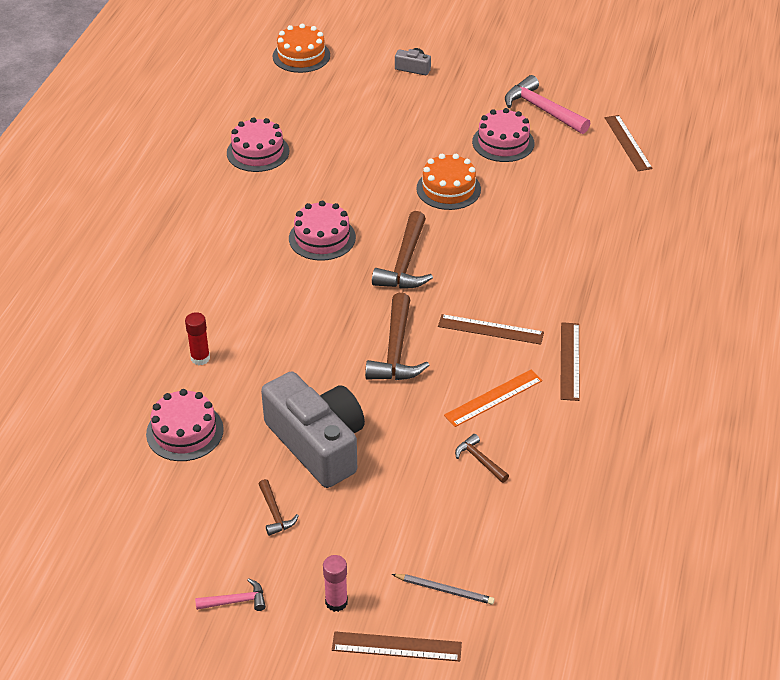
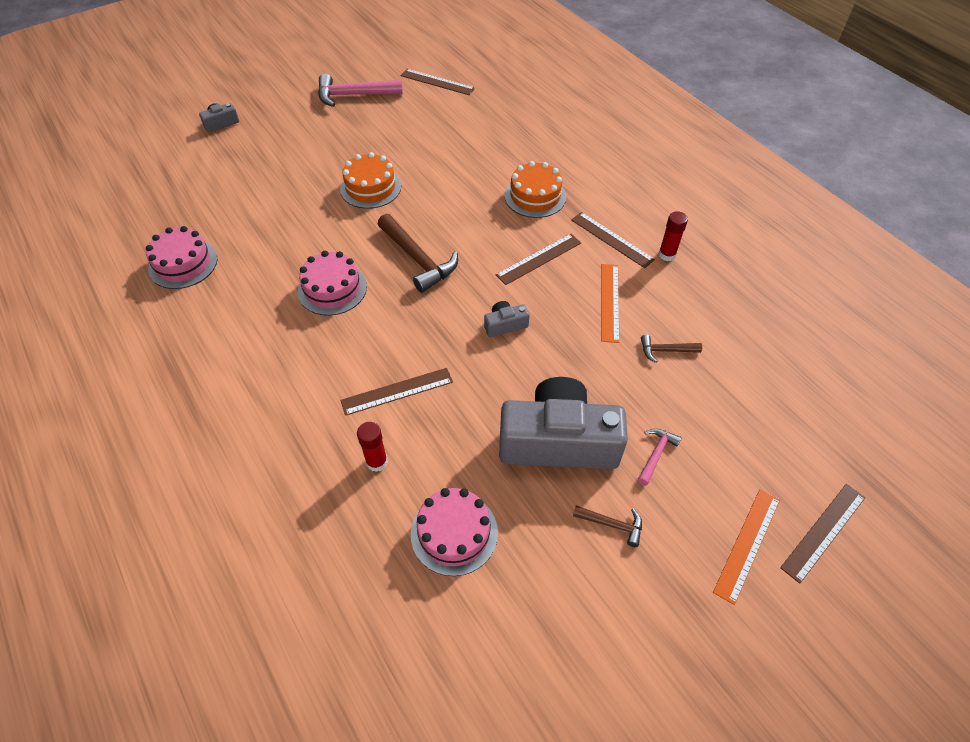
camera: 50 degrees left, 10 degrees up
(236, 601) = (693, 625): pink hammer -> pink hammer (656, 454)
(269, 331) = (397, 391): none -> brown ruler
(301, 56) = (113, 169): orange cake -> orange cake (535, 196)
(336, 602) = (747, 544): pink glue stick -> orange ruler
(396, 350) = (505, 325): brown hammer -> grey camera
(444, 590) = (784, 459): grey pencil -> none
(503, 142) = (360, 132): pink cake -> none
(595, 405) = (667, 255): none -> red glue stick

